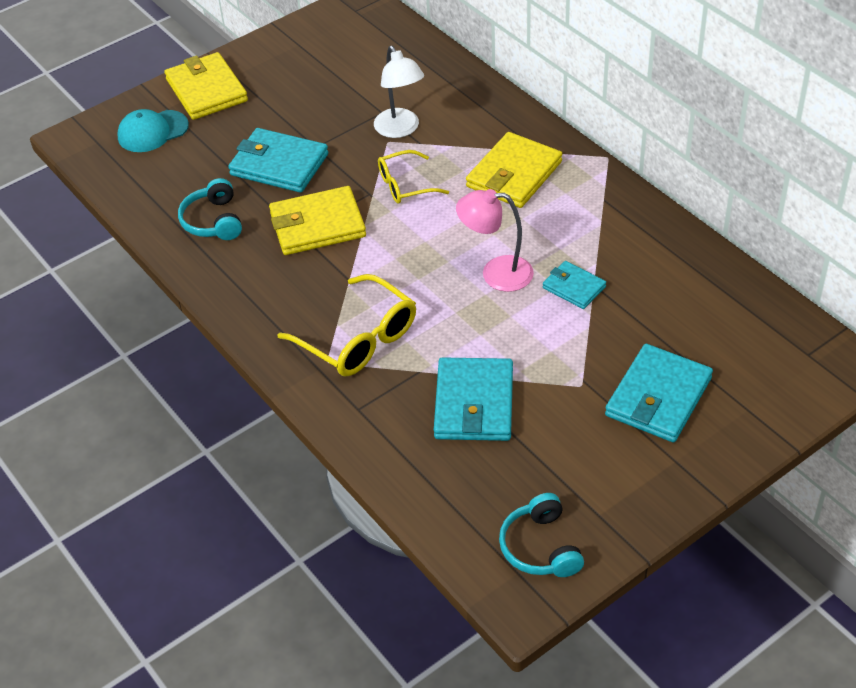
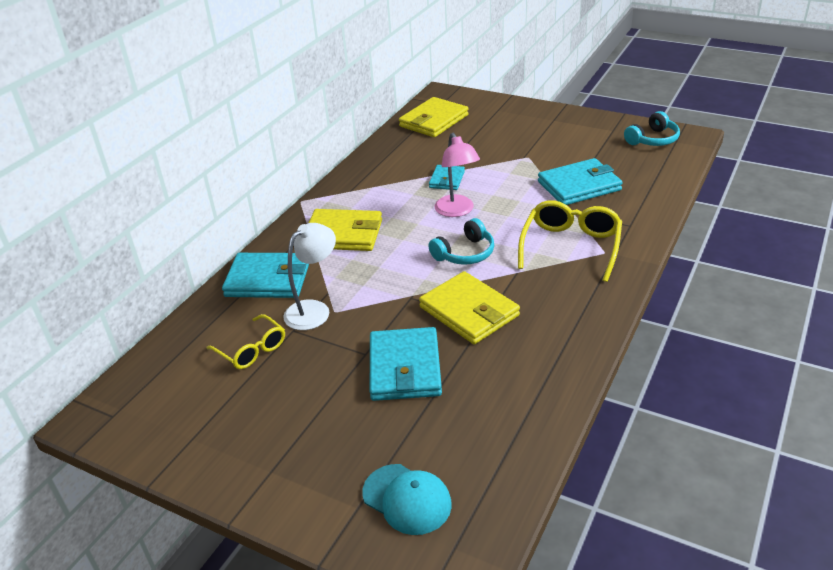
camera: 115 degrees left, 10 degrees down
(206, 90) = (308, 484): yellow wallet -> yellow wallet (434, 121)
(213, 221) = (511, 379): turquoise headphones -> turquoise headphones (465, 253)
(405, 185) = (388, 282): yellow glasses -> yellow glasses (252, 350)
(658, 397) = (513, 133): turquoise wallet -> turquoise wallet (268, 279)

